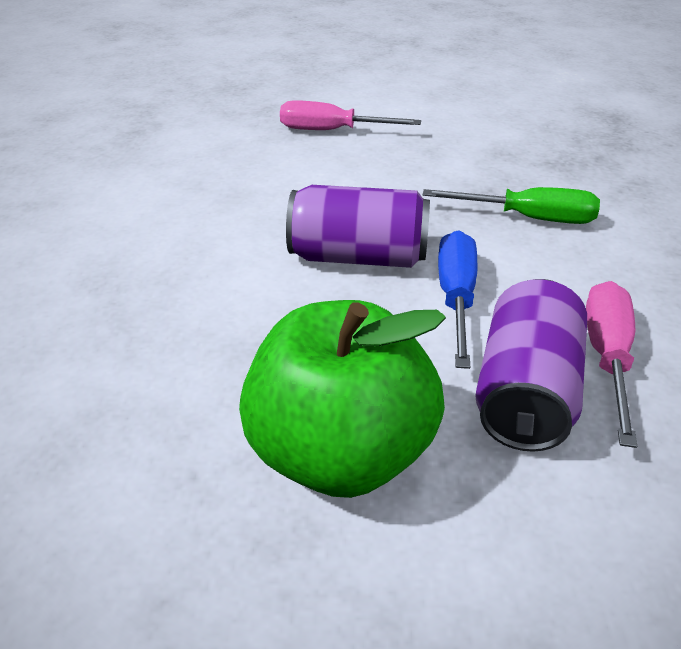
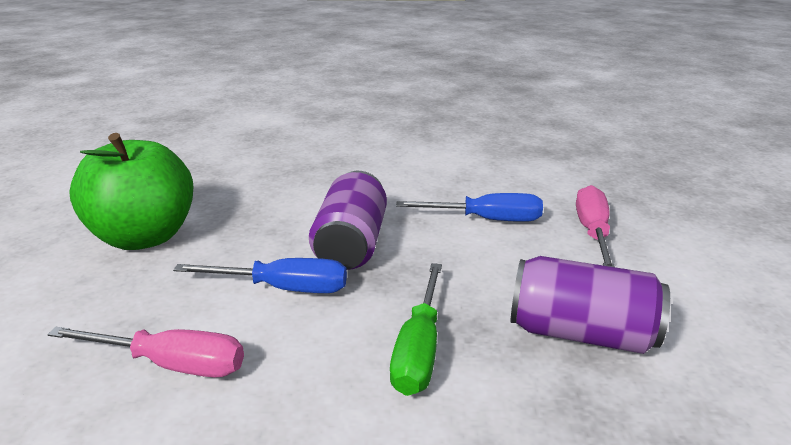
camera: 90 degrees right, 10 degrees down
(304, 177) = (486, 220): none -> blue screwdriver
(525, 393) = (154, 311): purple can -> purple can (581, 333)

